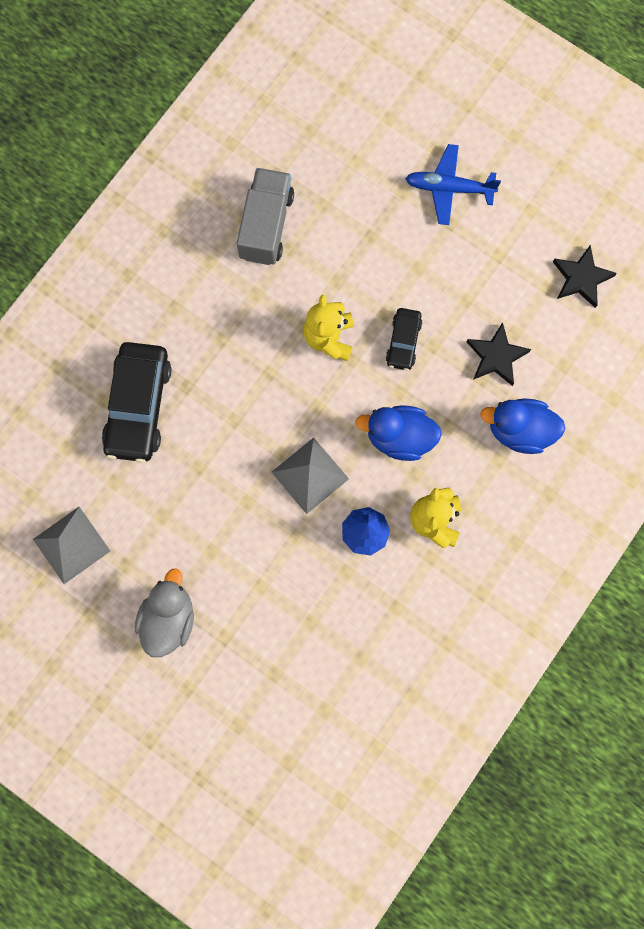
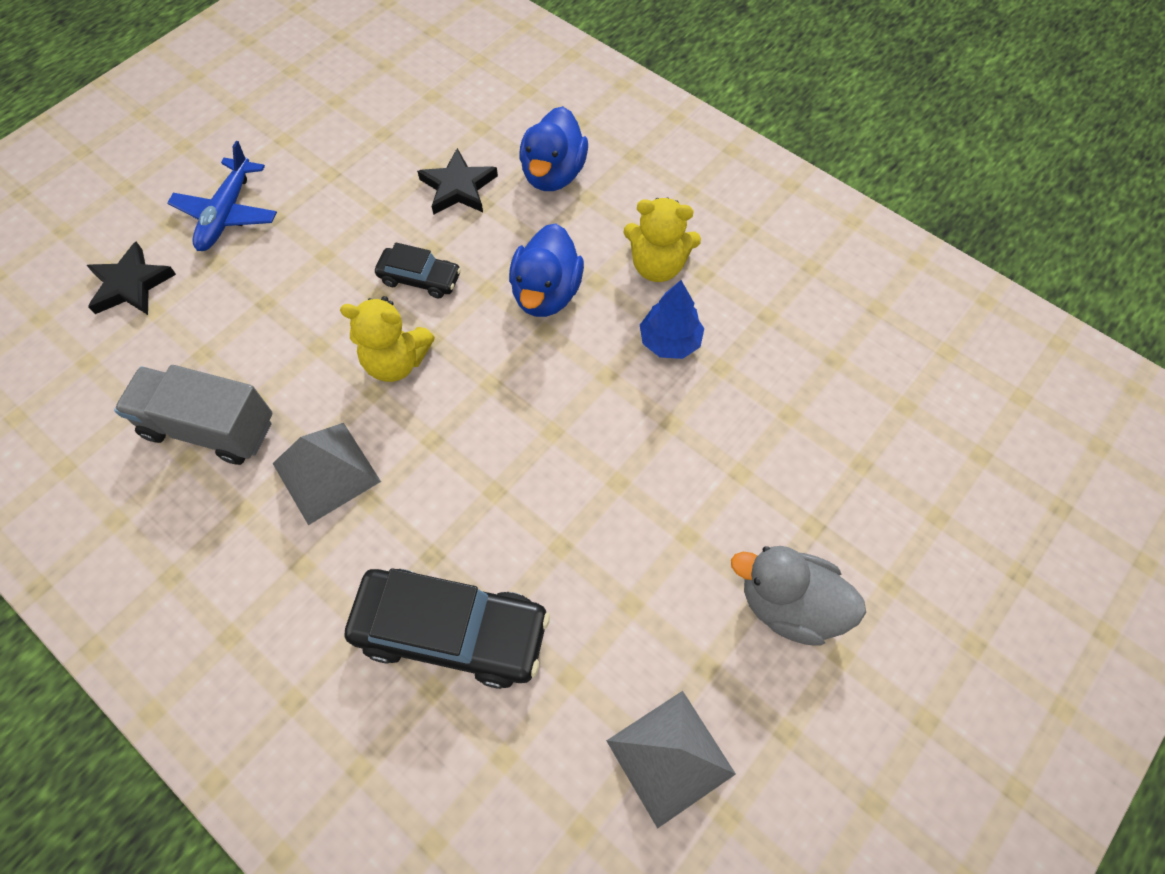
camera: 85 degrees left, 15 degrees down
(310, 475) = (586, 399): grey pyramid -> grey pyramid (326, 472)
(581, 278) = (380, 103): black star -> black star (131, 284)

